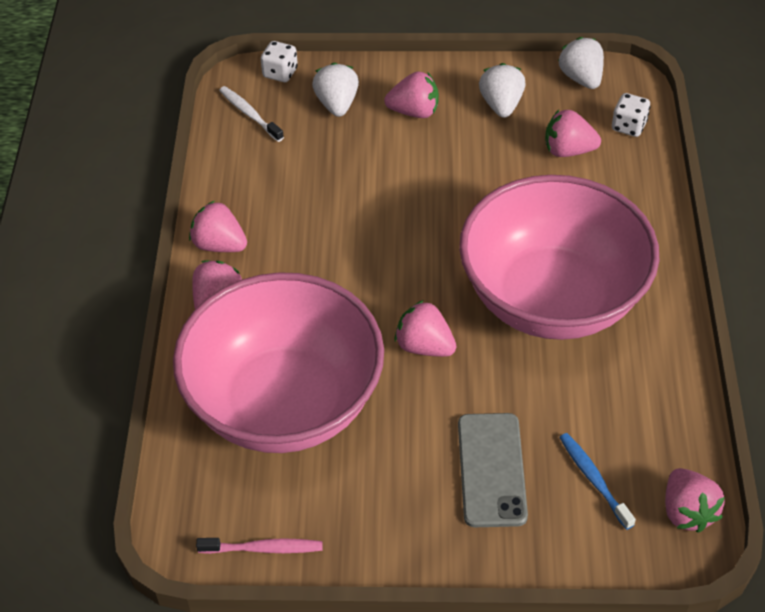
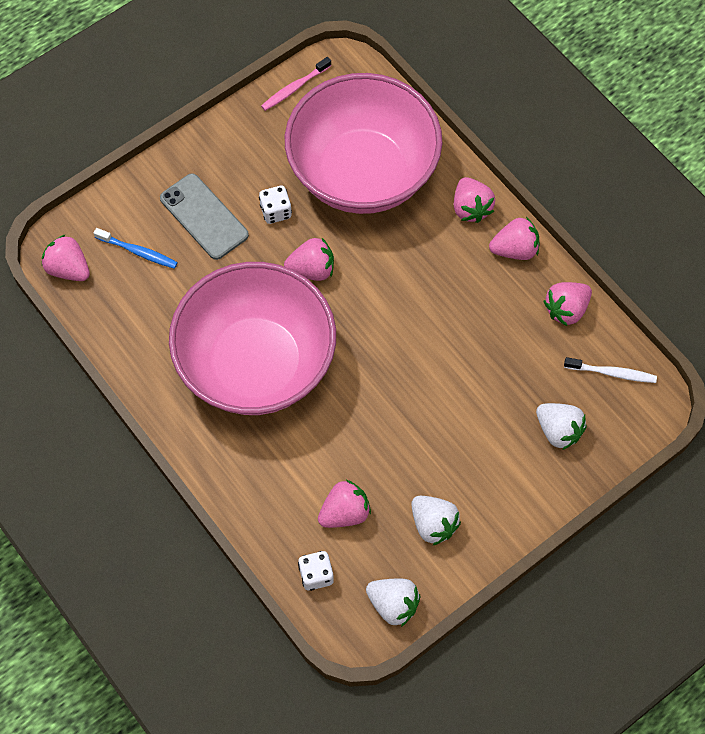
camera: 140 degrees right, 15 degrees up
(280, 73) = (632, 430): white dice -> white dice (276, 211)
(414, 112) = (493, 467): pink strawberry -> pink strawberry (566, 309)

